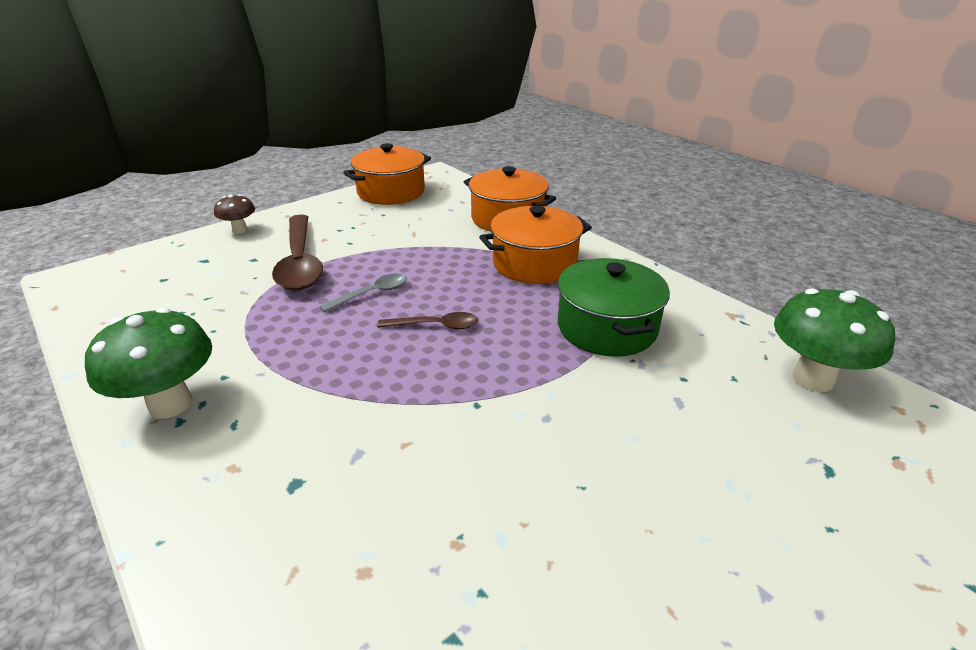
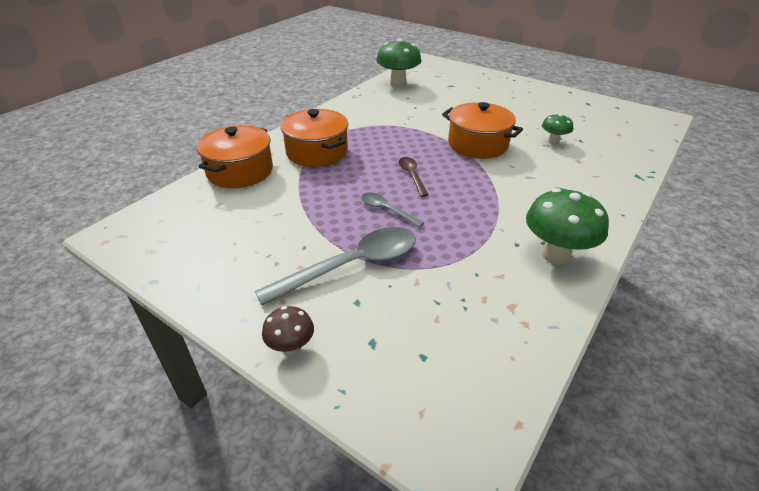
camera: 105 degrees left, 5 degrees up
(300, 262) = (353, 265): brown spoon -> grey spoon
(391, 192) = (170, 253): orange pot -> orange pot (478, 144)
(467, 563) = (553, 141): none -> green mushroom
(607, 327) = (383, 125): green pot -> none

